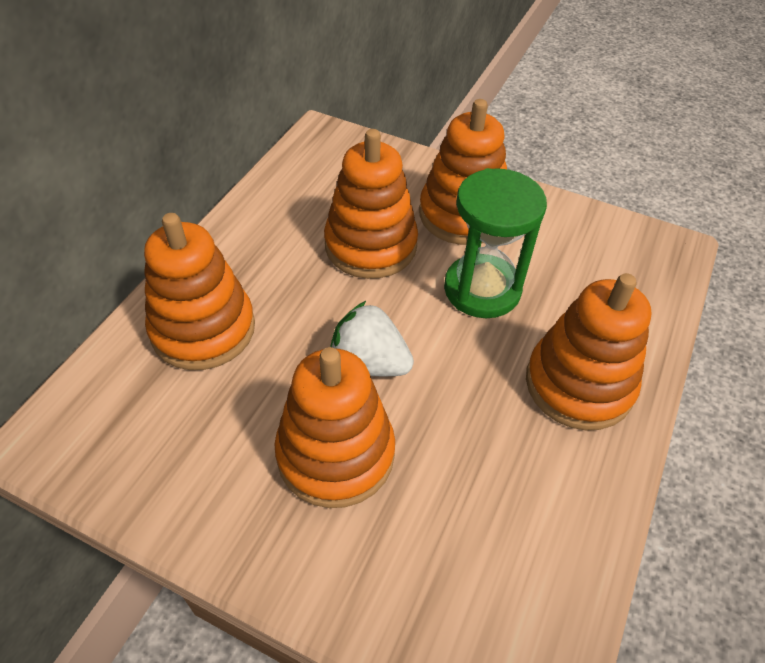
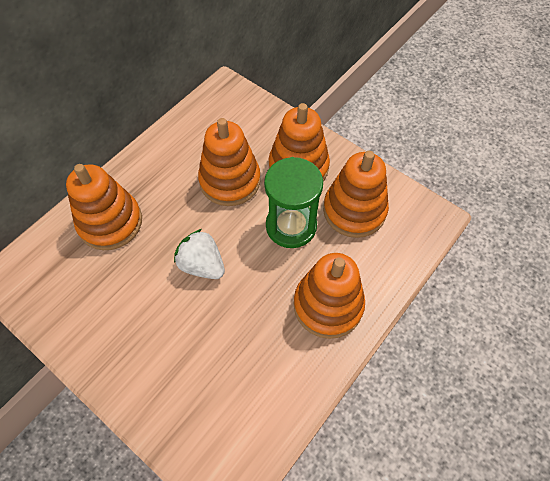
camera: 15 degrees right, 10 degrees up
(335, 454) = (164, 320): orange stacking toy -> orange stacking toy (354, 210)

